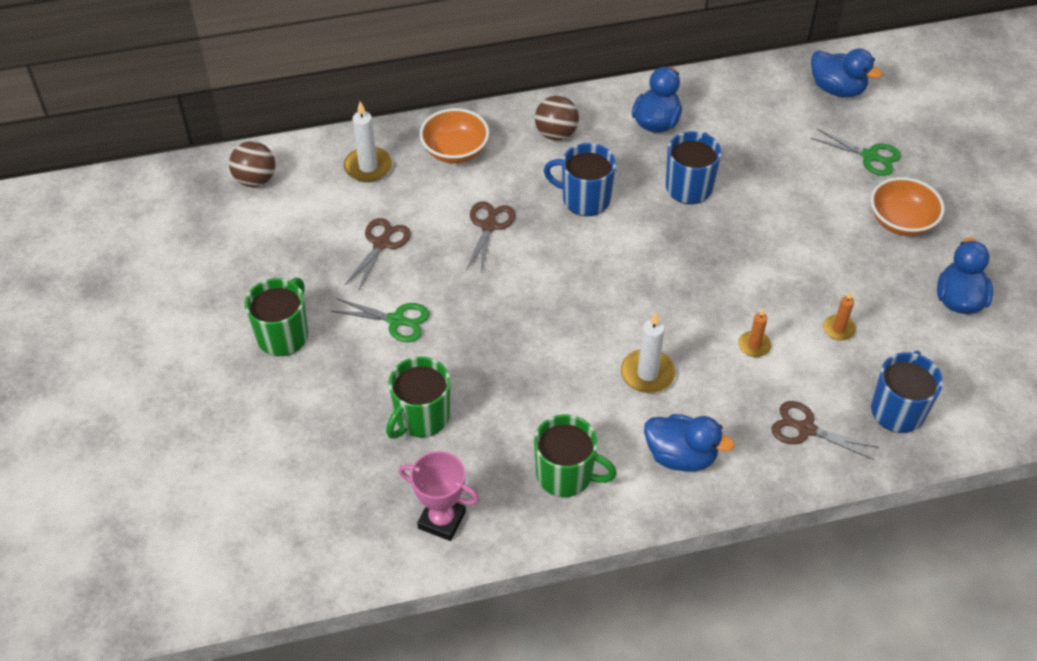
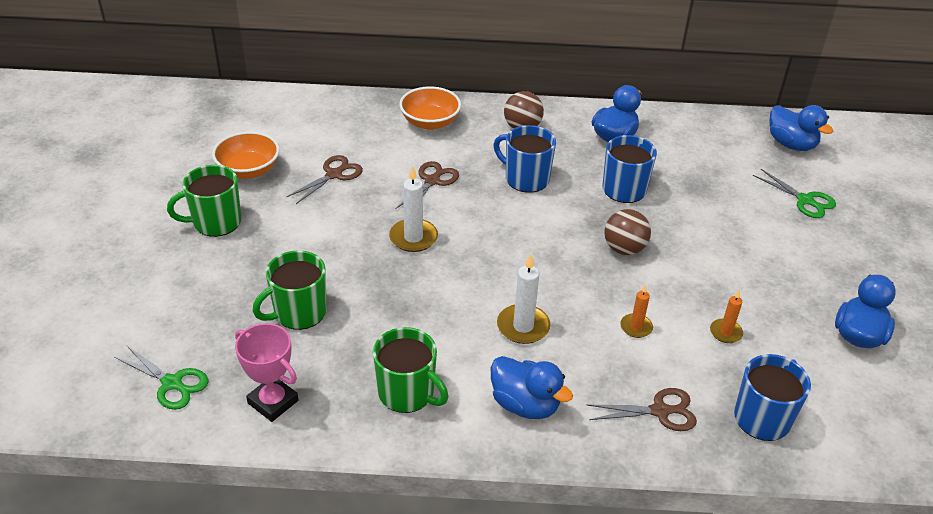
camera: 15 degrees right, 10 degrees down
(255, 180) = (256, 109): brown ball -> brown ball (624, 249)
(283, 335) = (216, 222): green mug -> green mug turned 150 degrees counterclockwise
(368, 167) = (352, 119): white candle -> white candle (413, 238)
(396, 320) = (317, 233): green scissors -> green scissors (172, 383)
(805, 429) = (660, 411): brown scissors -> brown scissors turned 135 degrees clockwise
(901, 221) = (819, 258): orange bowl -> orange bowl (249, 170)

